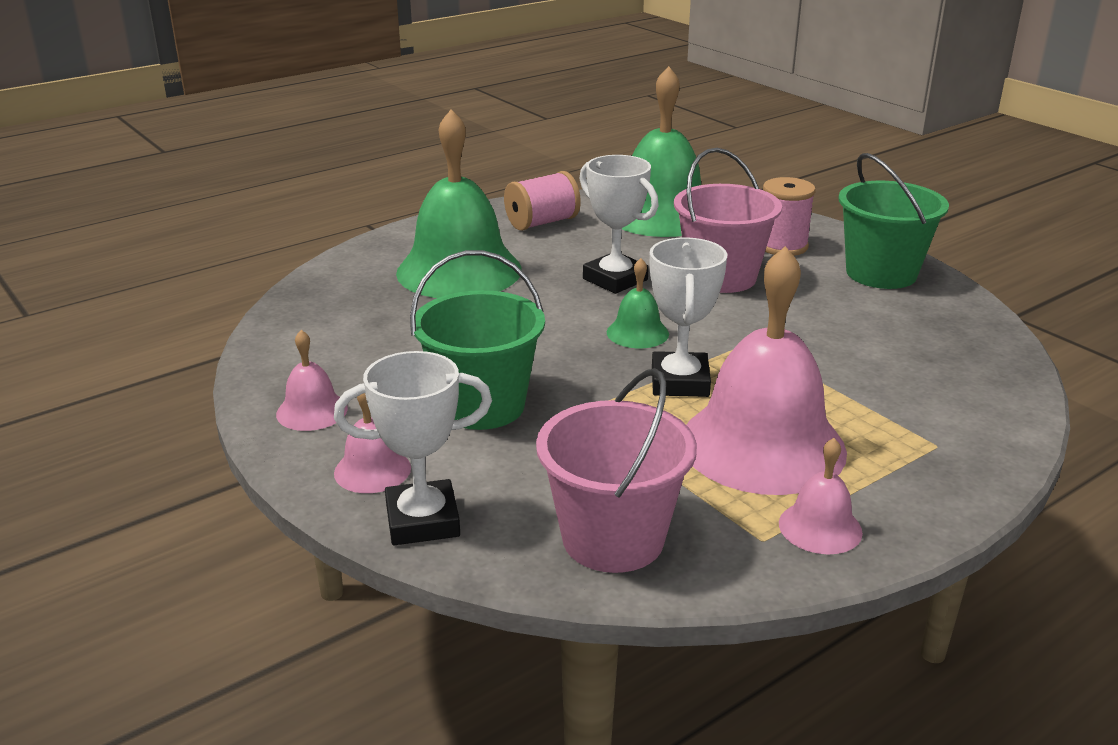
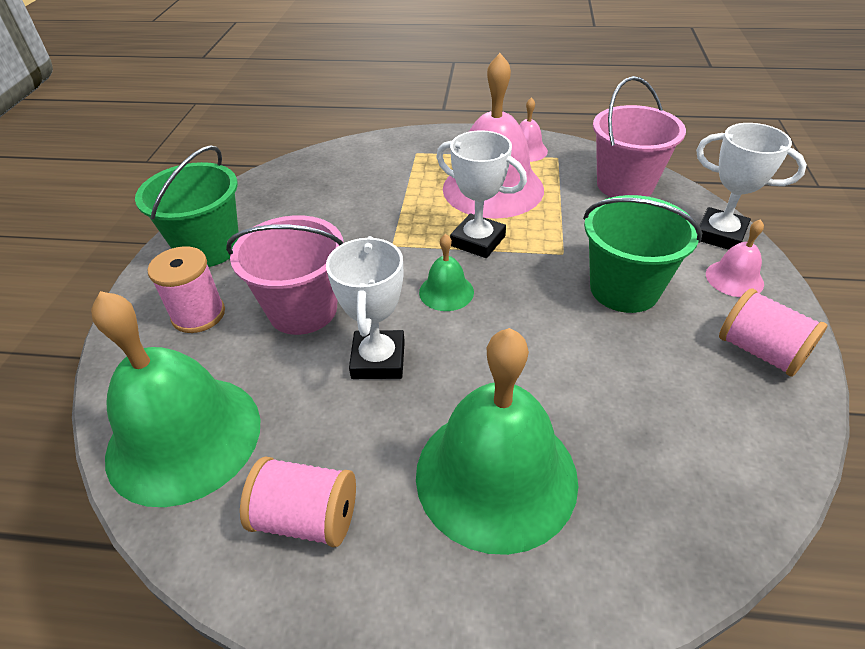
camera: 135 degrees left, 15 degrees up
(312, 411) = (760, 351): pink bell -> pink spool
(680, 382) = (478, 241): white trophy -> white trophy turned 75 degrees clockwise

